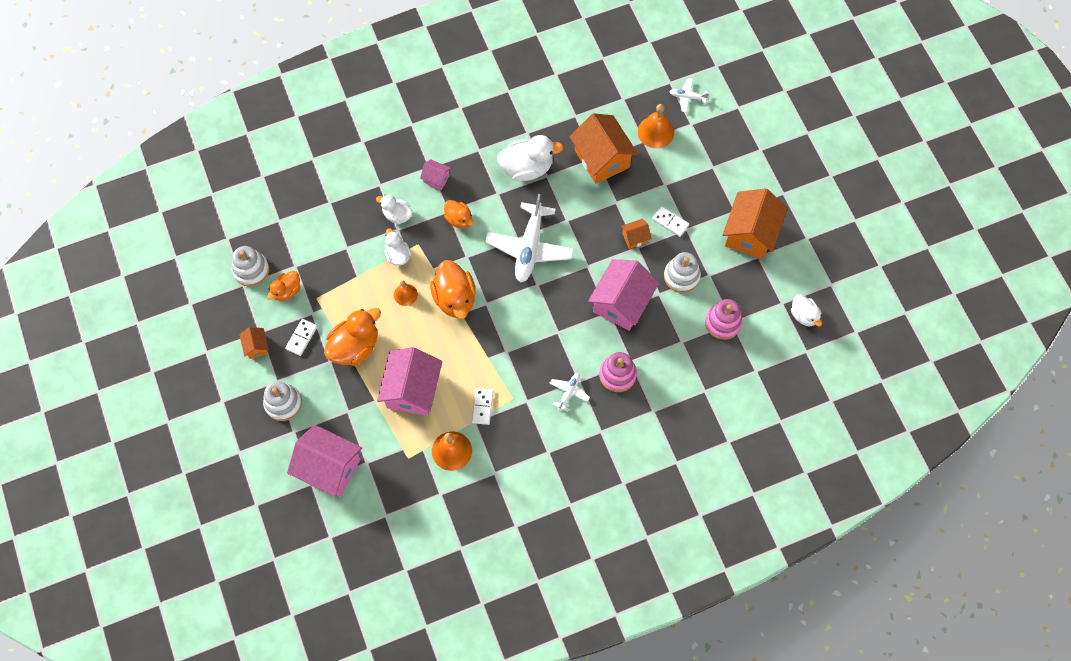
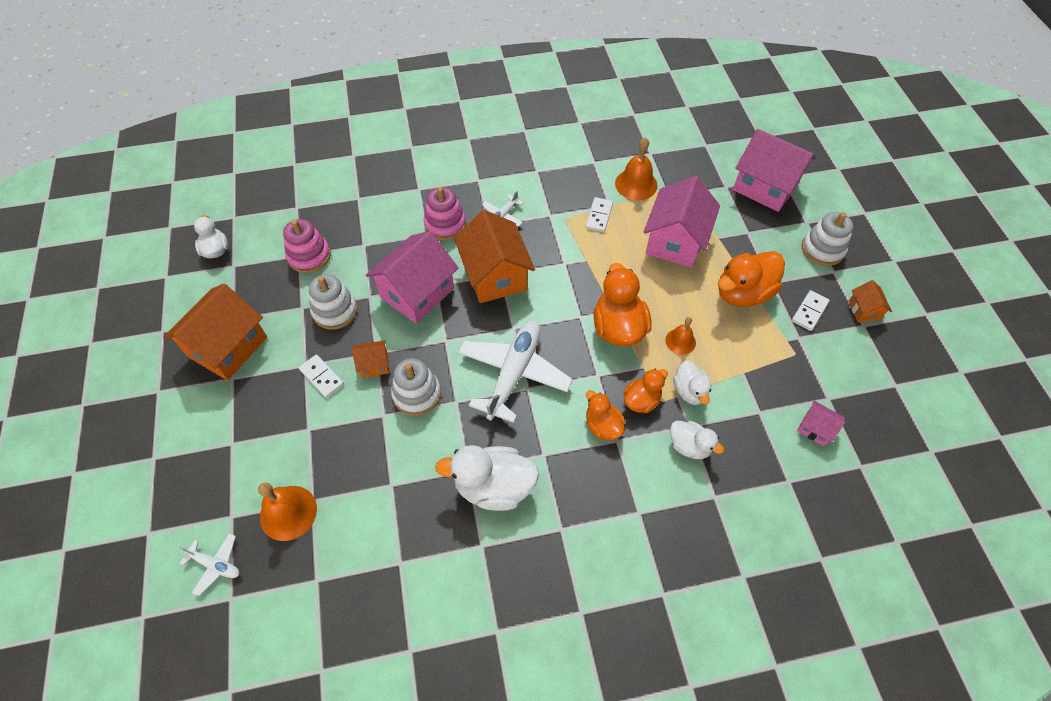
camera: 170 degrees left, 10 degrees down
(251, 270) = (888, 402): white stacking toy -> white stacking toy (417, 394)
(287, 291) = (835, 368): orange duck -> orange duck (641, 400)
(436, 179) = (630, 492): pink house -> pink house (815, 428)
(602, 158) = (382, 482): orange house -> orange house (495, 276)

